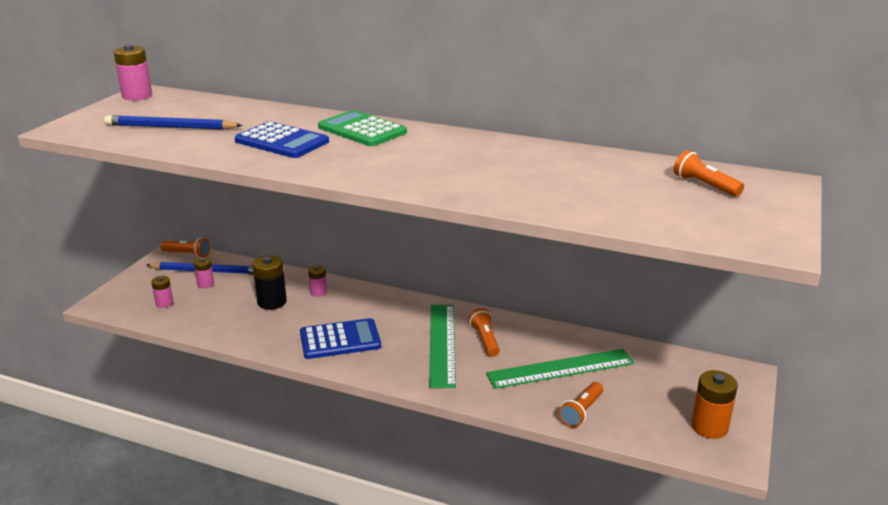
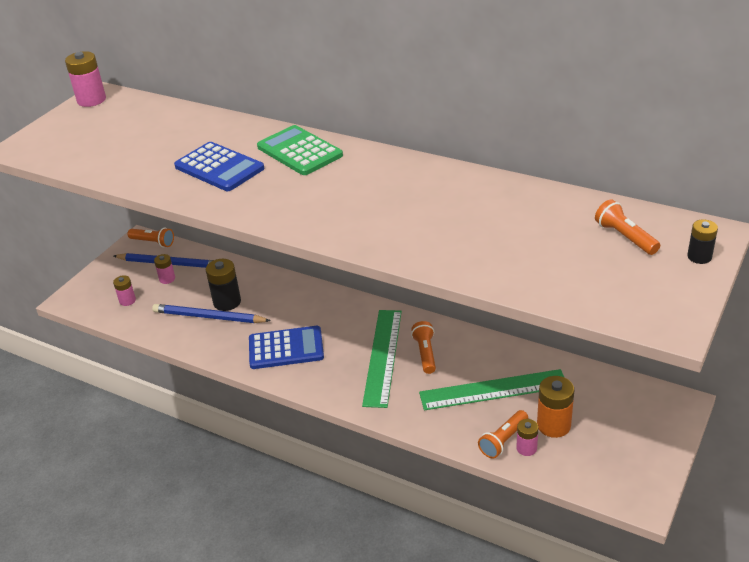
camera: 10 degrees right, 10 degrees up
(171, 127) = (118, 146): blue pencil -> blue pencil (209, 317)
(318, 292) = (272, 291): pink battery -> pink battery (526, 448)
(709, 427) = (626, 464): orange battery -> orange battery (553, 425)
(781, 198) = (699, 257): none -> black battery

